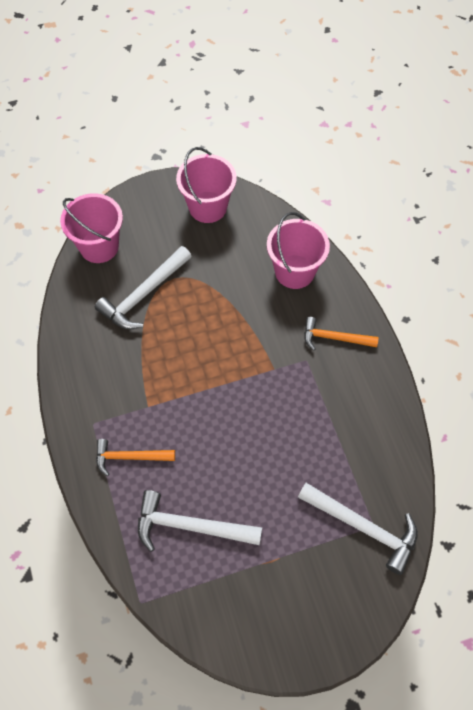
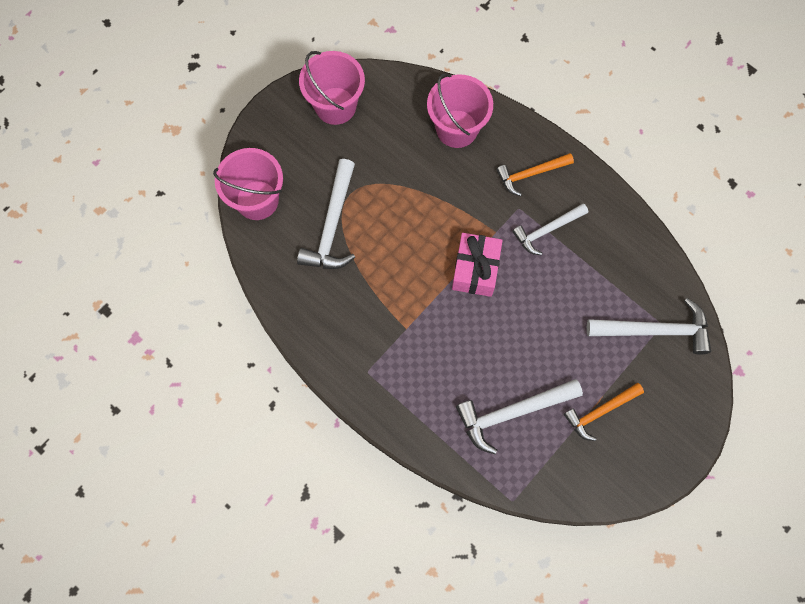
camera: 30 degrees left, 10 degrees up
(130, 457) = (420, 383): orange hammer -> orange hammer (600, 411)
(237, 390) = (475, 270): none -> pink gift
(319, 390) = (547, 230): none -> white hammer

